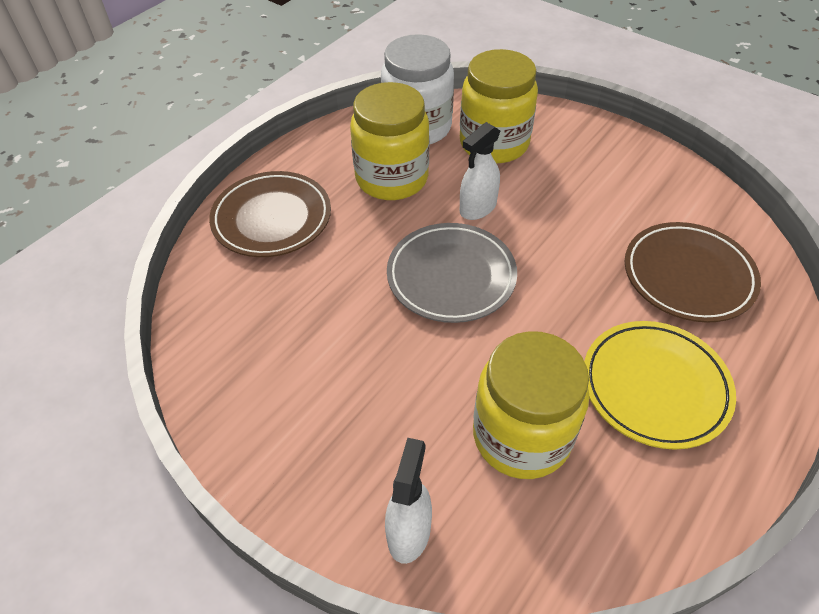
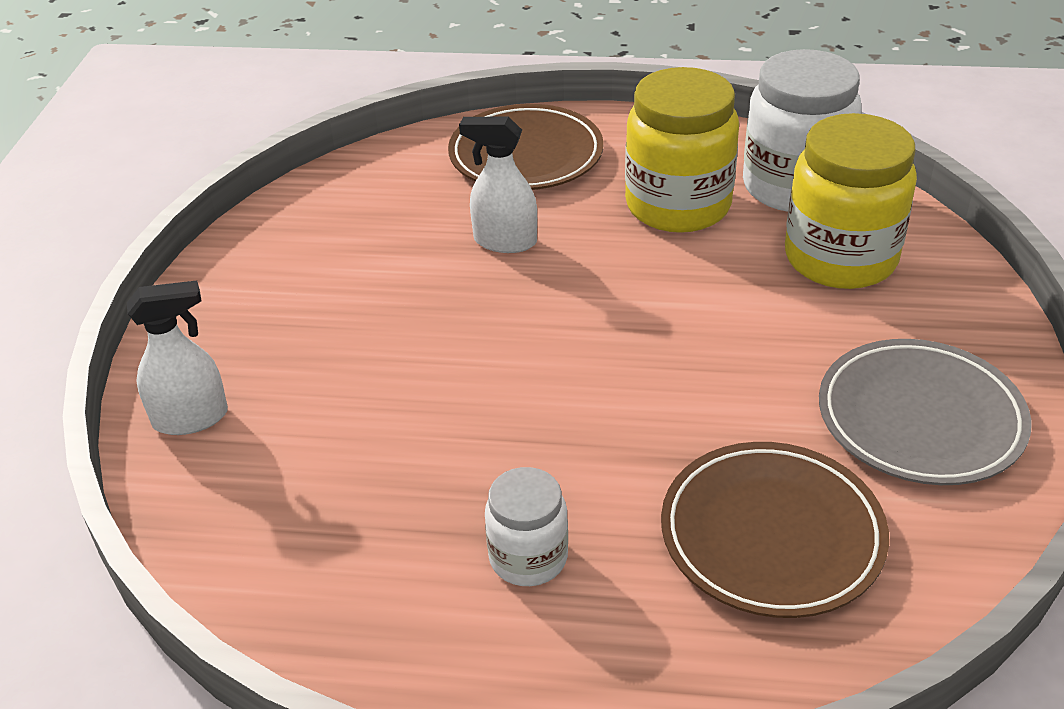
camera: 60 degrees right, 10 degrees down
(451, 276) = (560, 314): grey plate -> grey plate (920, 419)
(477, 208) = (699, 291): white spray bottle -> white spray bottle (504, 241)
(521, 436) = (364, 459): yellow jar -> none
(655, 387) = (528, 558): yellow plate -> white jar

